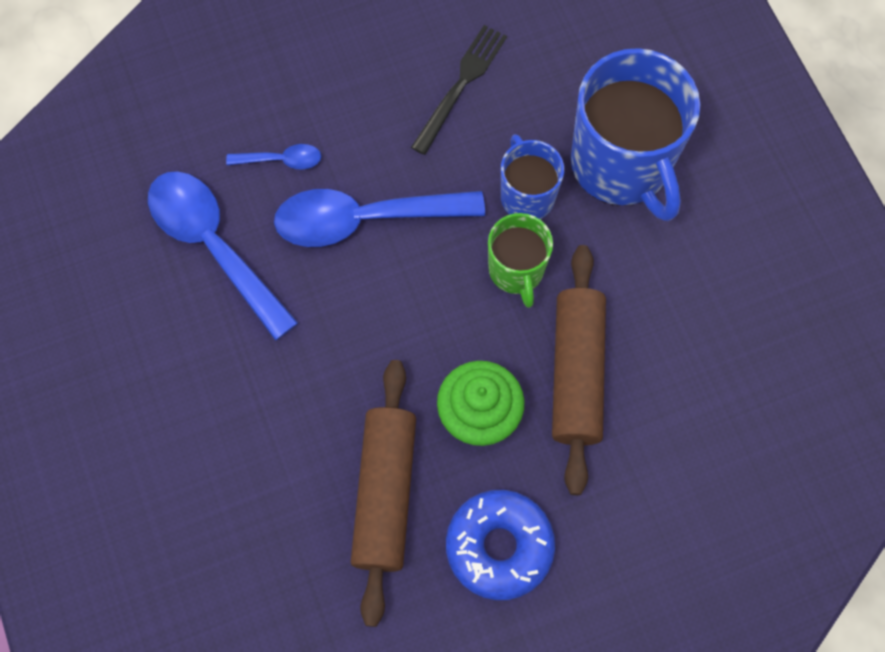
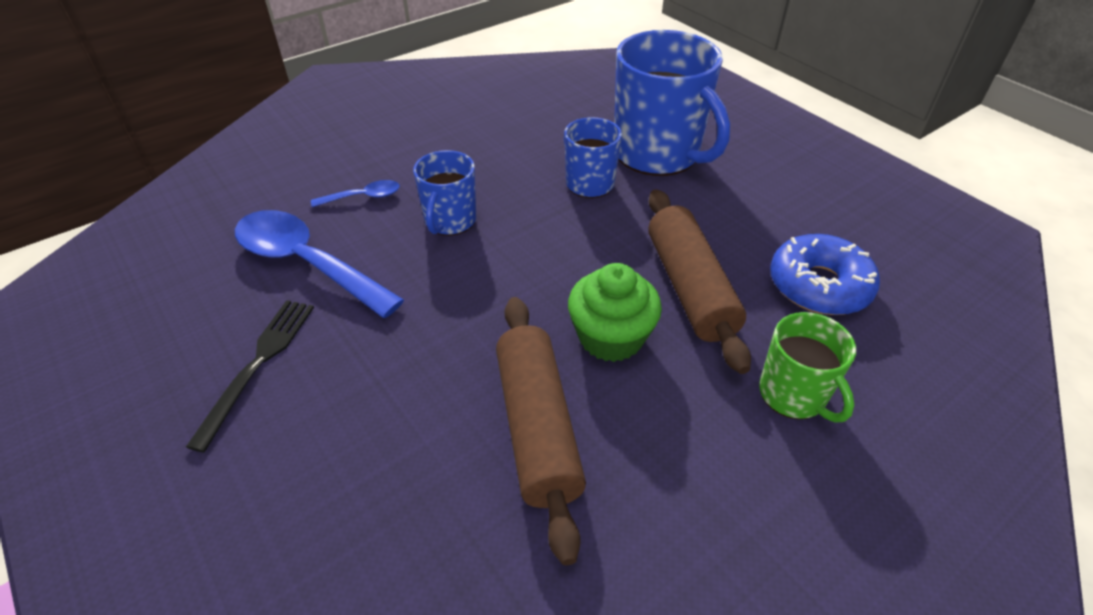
camera: 15 degrees left, 25 degrees down
(364, 219) = (450, 221): blue spoon -> blue mug
(461, 86) = (507, 132): black fork -> black fork (258, 365)
(499, 546) = (683, 449): blue donut -> blue donut (819, 286)
(516, 270) = (601, 229): green mug -> green mug (793, 395)

